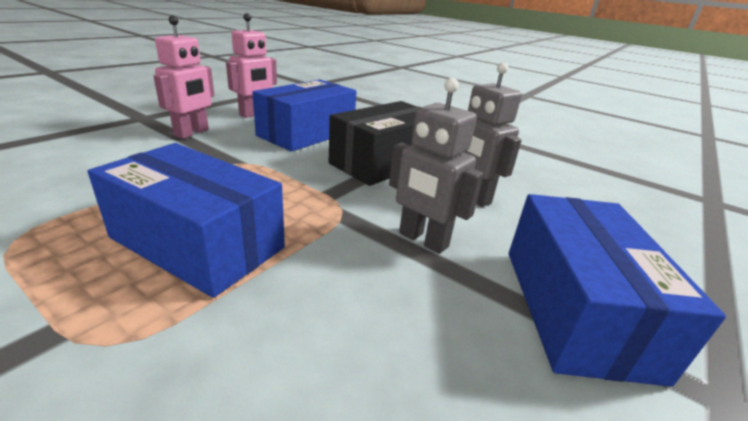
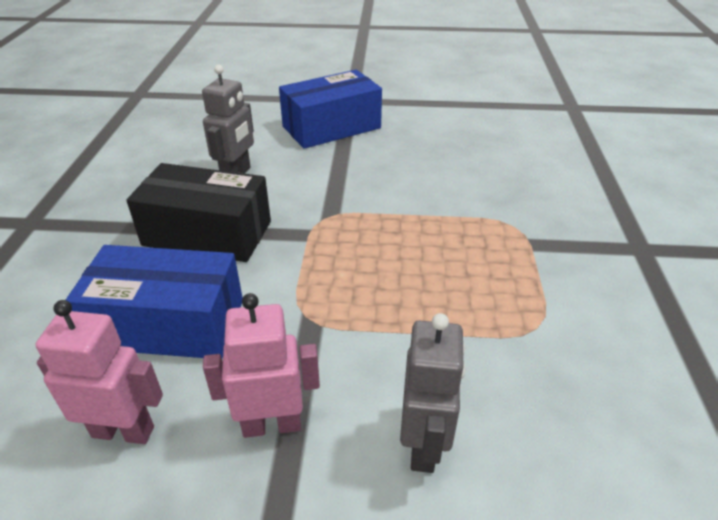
camera: 120 degrees left, 10 degrees up
(197, 243) = (433, 250): blue box -> none
(423, 240) = (323, 176): grey robot -> grey robot (424, 445)

